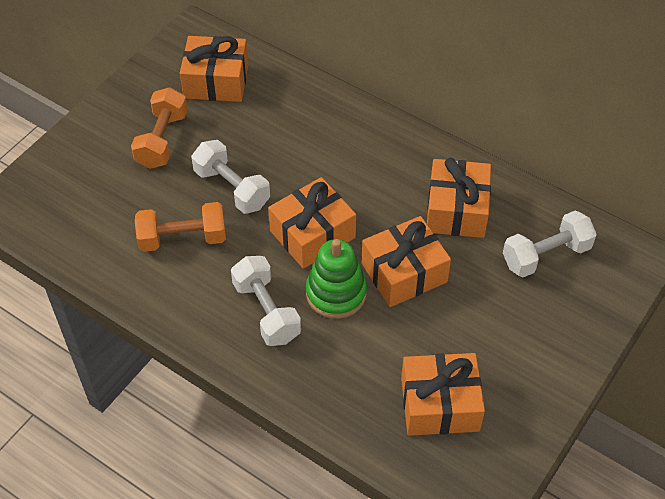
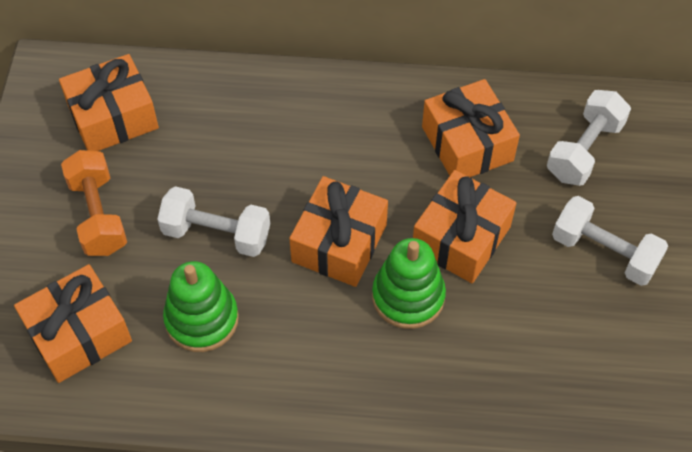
camera: 30 degrees left, 5 degrees up
(183, 239) = (202, 319): orange dumbbell -> green stacking toy
(267, 311) = (350, 354): white dumbbell -> white dumbbell (604, 252)
(440, 404) = (590, 361): orange gift -> orange gift (79, 334)

